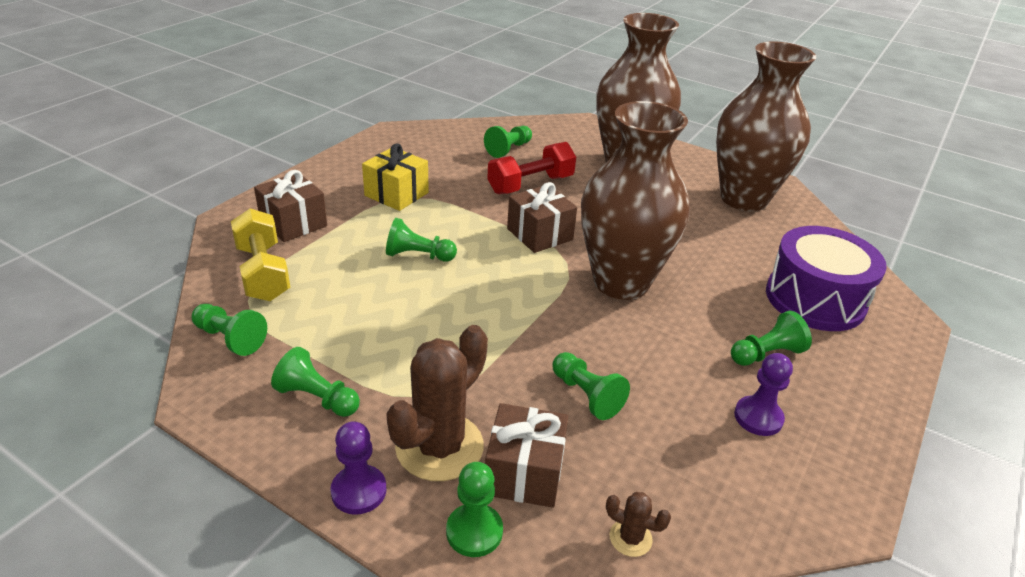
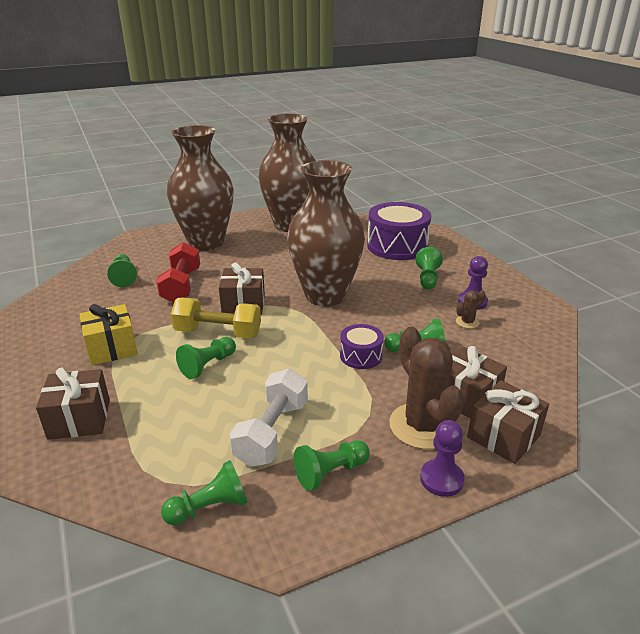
camera: 55 degrees left, 5 degrees down
(263, 273) = (134, 460): yellow dumbbell -> yellow dumbbell (218, 333)
(350, 336) = (272, 432): none -> white dumbbell
(474, 531) = (503, 436): green pawn -> brown gift
(528, 352) = (361, 356): none -> purple drum
(630, 538) = (535, 378): brown cactus -> brown cactus (467, 322)

